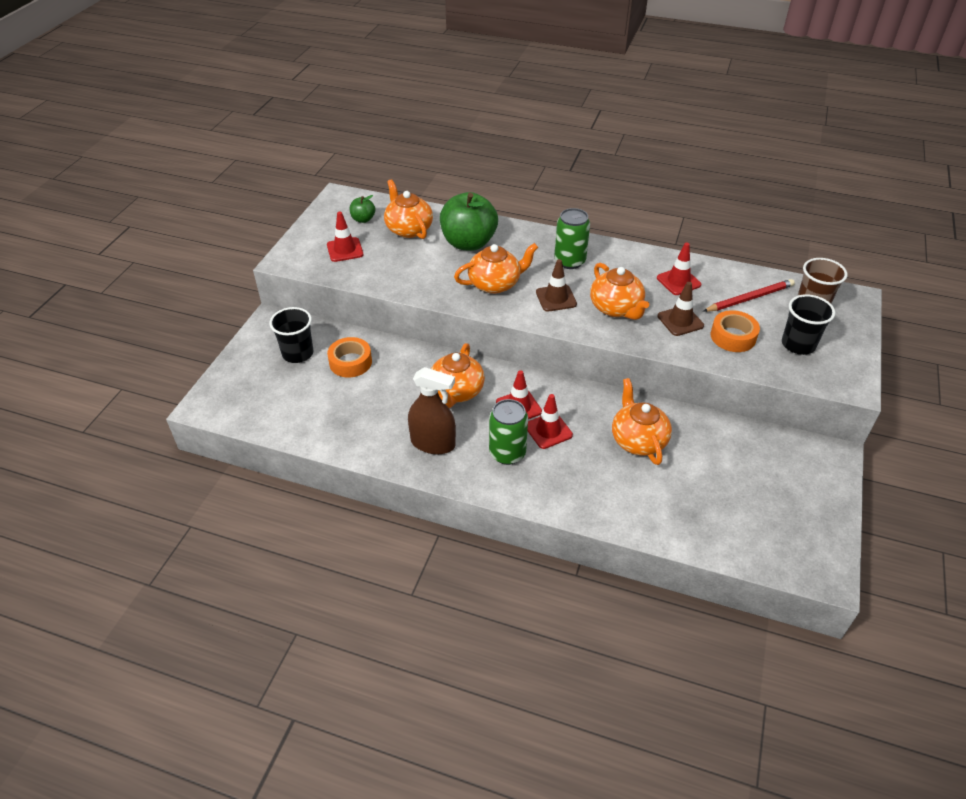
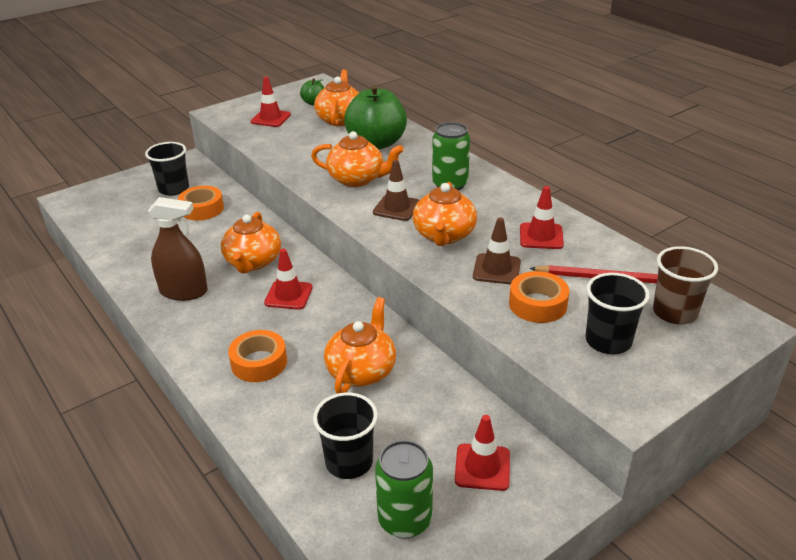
camera: 35 degrees right, 10 degrees down
(433, 443) = (184, 291): brown spray bottle -> brown spray bottle turned 45 degrees counterclockwise
(456, 392) = (253, 262): orange teapot -> orange teapot turned 45 degrees counterclockwise
(507, 453) = (231, 326): green can -> green can (405, 520)
(548, 430) = (289, 325): red traffic cone -> red traffic cone (482, 467)
(562, 470) = (259, 362): none -> orange tape
(702, 507) = (349, 462): none -> black cup

